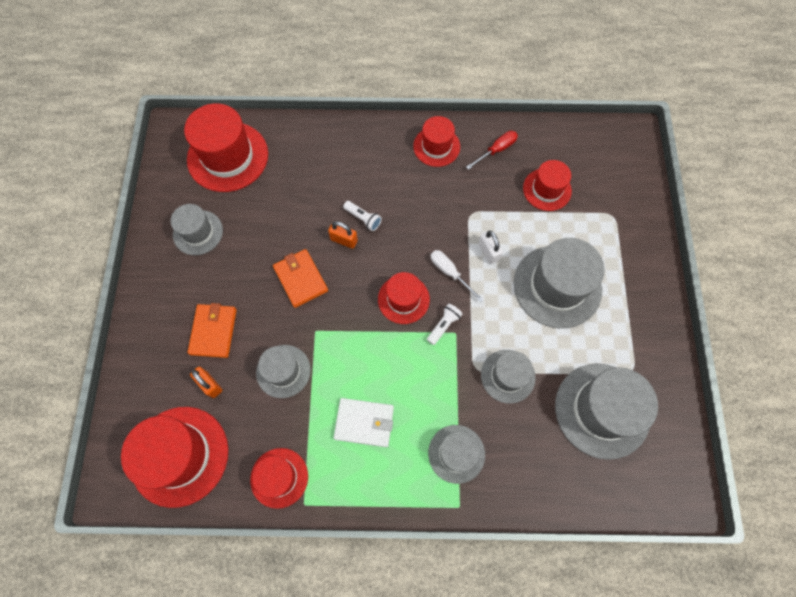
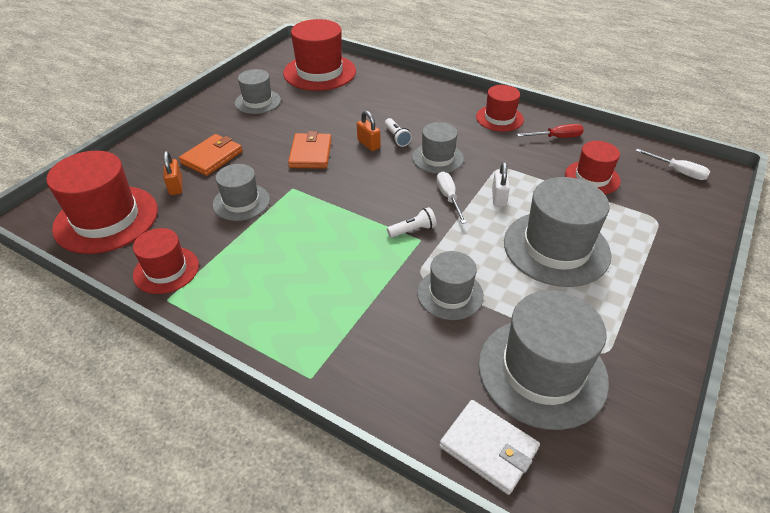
camera: 30 degrees right, 25 degrees down
(364, 423) = (277, 266): white wallet -> white wallet (488, 448)
(403, 299) = (389, 198): red hat -> none
(456, 453) = (345, 331): grey hat -> grey hat (437, 158)
(606, 148) = (678, 171): none -> white screwdriver

